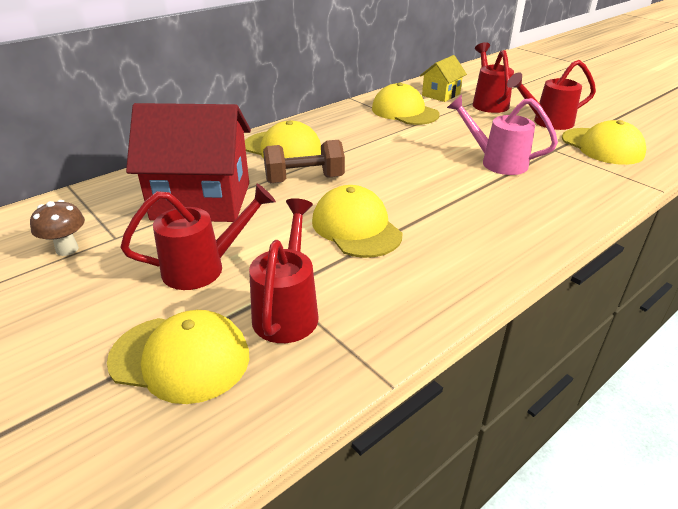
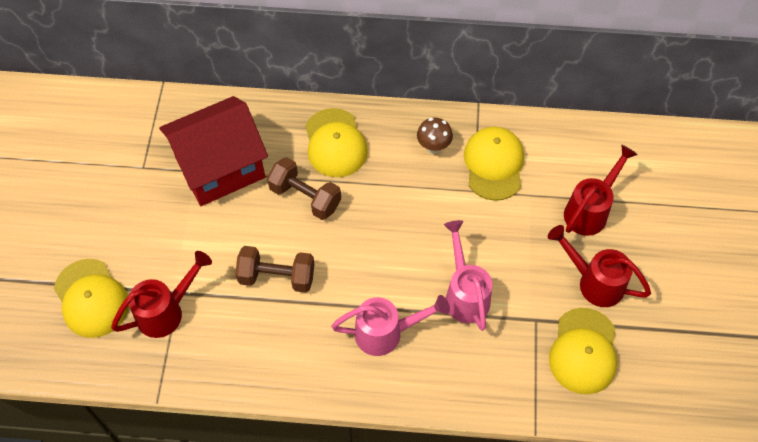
camera: 45 degrees right, 25 degrees up
(67, 249) = (112, 158): brown mushroom -> brown mushroom (433, 147)
(201, 201) = (220, 168): red house -> red house turned 75 degrees counterclockwise
(204, 268) = (161, 238): red watering can -> none
(356, 227) = (277, 277): yellow cap -> brown dumbbell
(441, 94) = (567, 162): yellow house -> none
(490, 205) = (387, 333): none -> pink watering can

